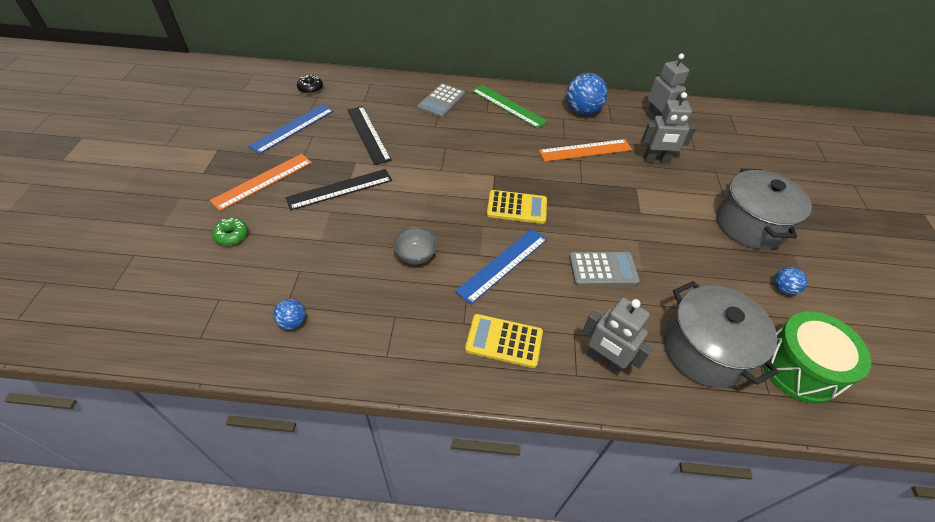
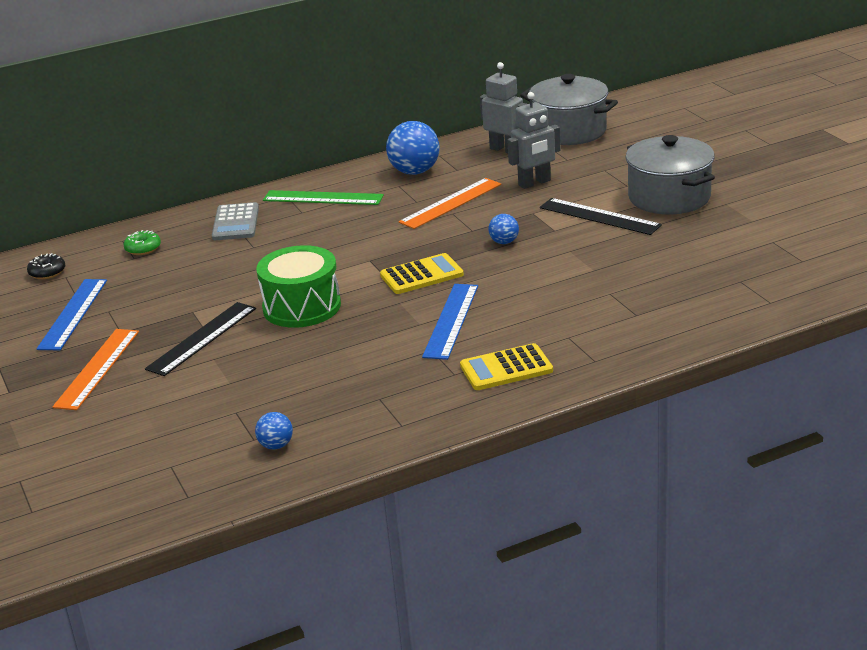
camera: 25 degrees left, 20 degrees down
(232, 235) = (120, 420): green donut -> green donut (143, 248)
(368, 134) = (178, 283): black ruler -> black ruler (599, 216)
(416, 256) = (352, 351): grey bowl -> none
(603, 269) = (554, 284): grey calculator -> none
(604, 361) = (612, 342): grey robot -> none
(705, 350) = (695, 298): grey pot -> grey pot (569, 131)
(783, 289) = (733, 231): blue ball -> blue ball (504, 242)
(799, 368) = (783, 276): green drum -> green drum (302, 307)

